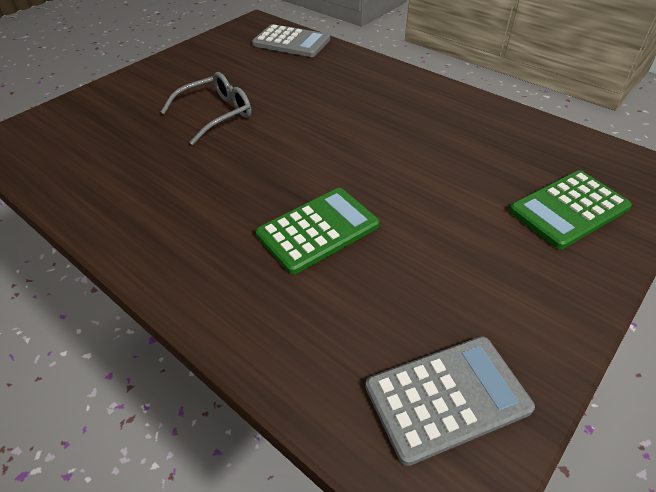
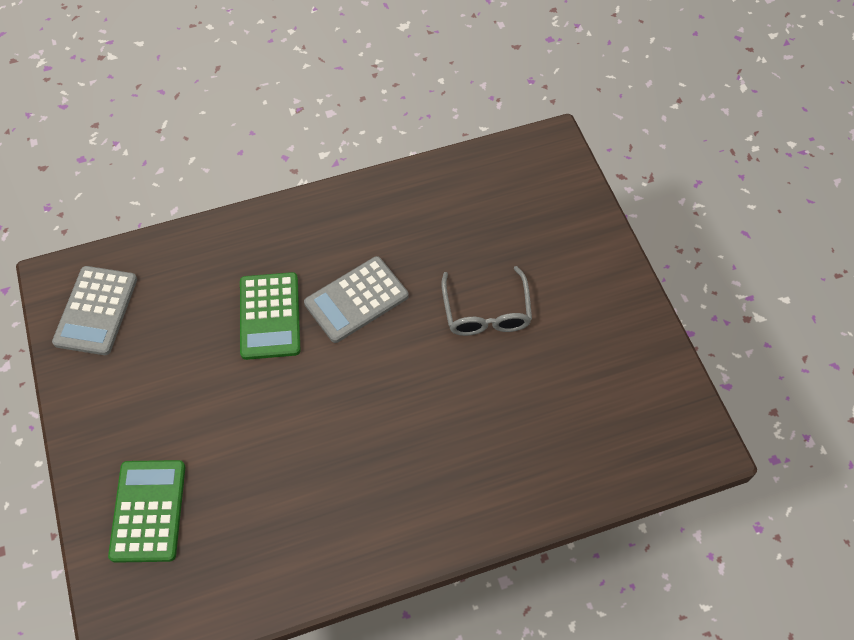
camera: 120 degrees right, 15 degrees up
(291, 42) = (612, 458): grey calculator -> grey calculator (356, 300)

